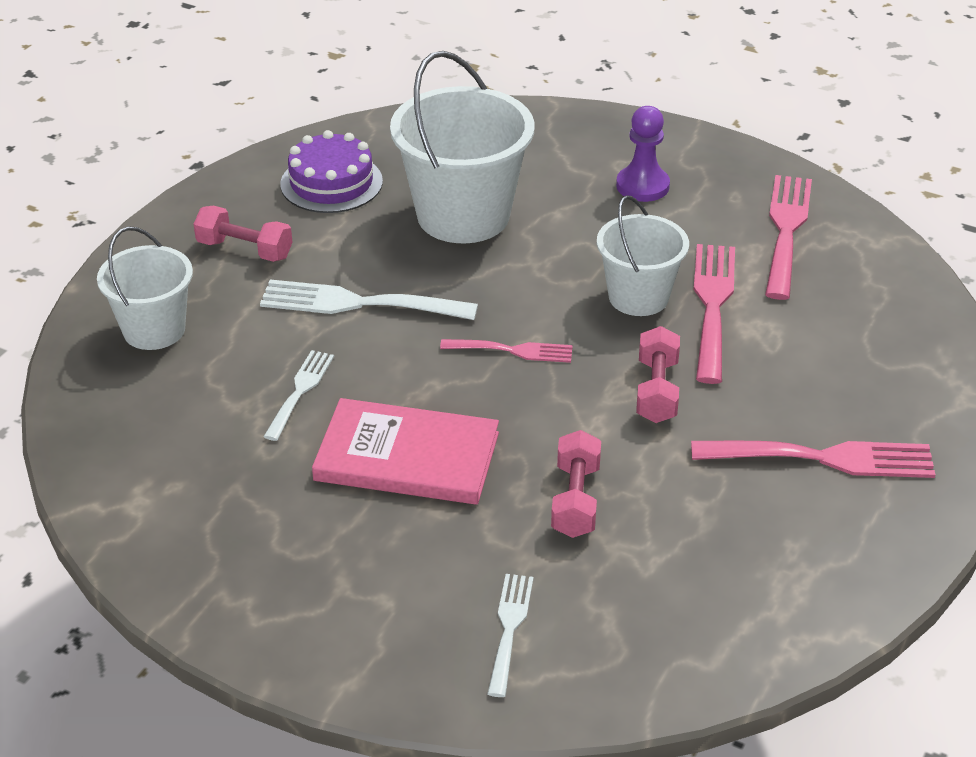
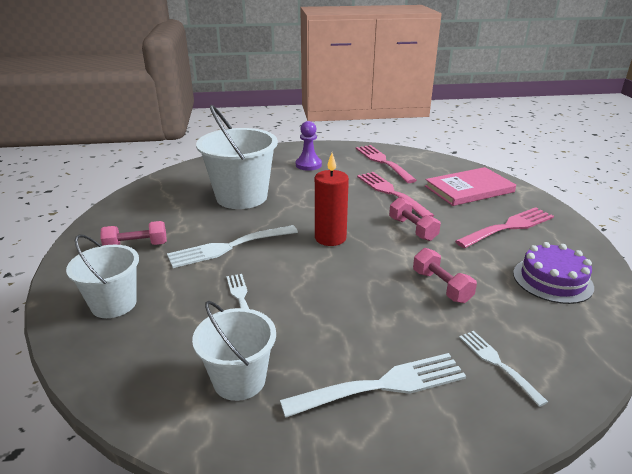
camera: 35 degrees left, 10 degrees down
(331, 183) = (158, 205): purple cake -> purple cake (552, 280)
(346, 579) = (383, 385): none -> white fork
(407, 457) = (337, 304): pink book -> pink book (469, 189)
(513, 350) = (330, 238): pink fork -> red candle
(638, 297) = (357, 200): white bucket -> white bucket (239, 380)

